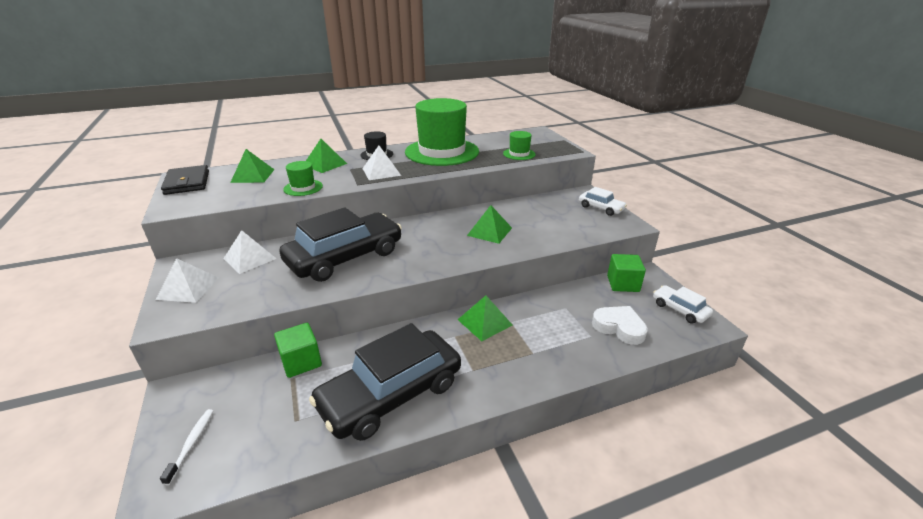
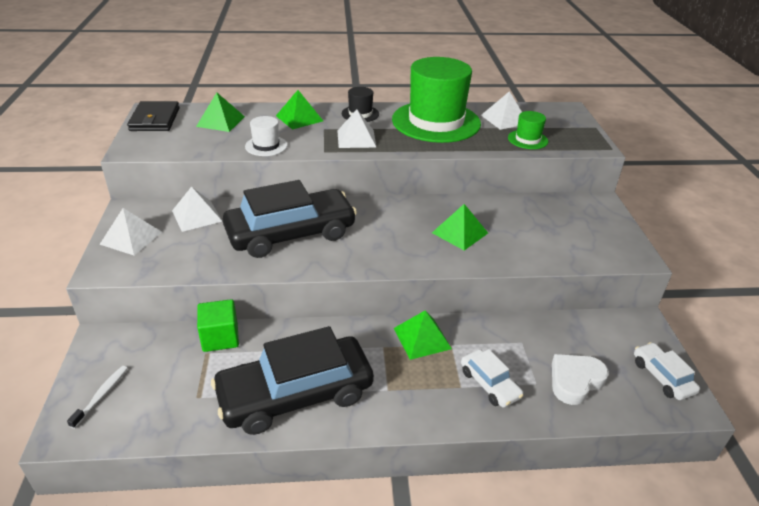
camera: 15 degrees right, 5 degrees up
(303, 188) = (266, 146): green hat -> white hat
(494, 143) = (504, 119): none -> white pyramid
(601, 208) = (611, 227): white car -> white car (489, 384)
(619, 327) = (575, 381): white heart -> white heart turned 90 degrees counterclockwise
(623, 284) = (605, 328): green cube -> none

